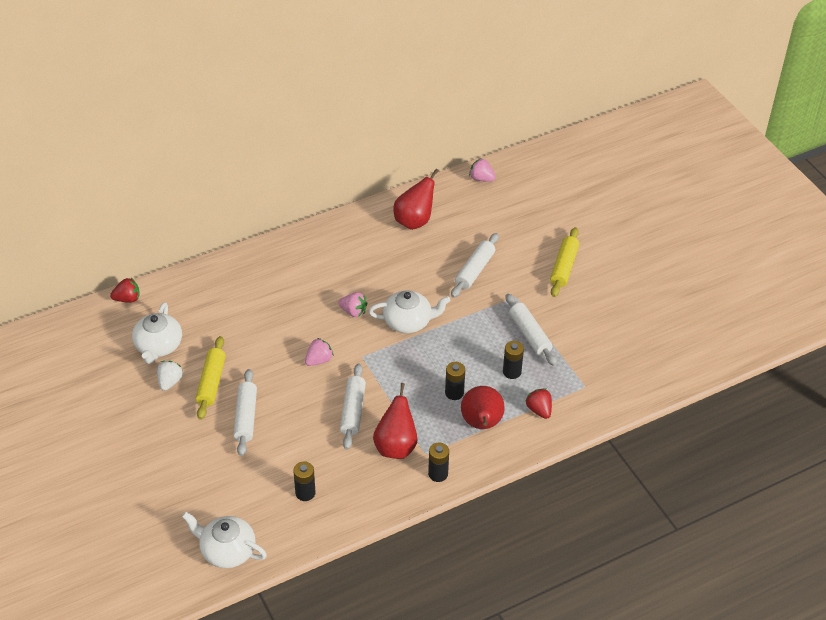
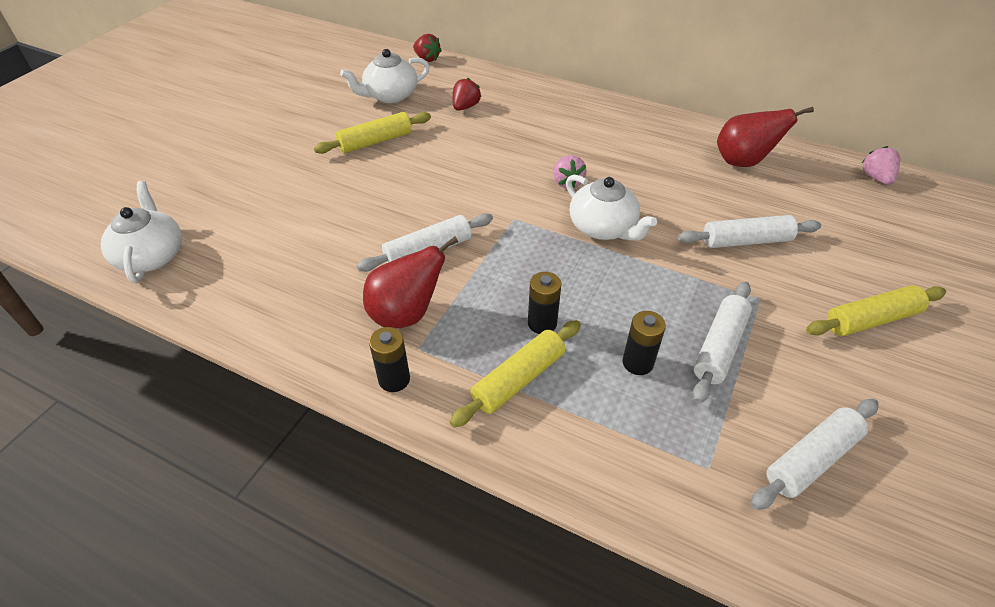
camera: 55 degrees right, 0 degrees up
(170, 382) = (353, 120): white strawberry -> none
(246, 417) = (350, 182): white rolling pin -> white rolling pin (811, 459)
(305, 493) = (275, 274): black battery -> none
(319, 360) = (474, 191): pink strawberry -> none
(481, 424) = (518, 379): red pear -> yellow rolling pin
(539, 410) = (606, 433): red strawberry -> red strawberry (465, 107)

